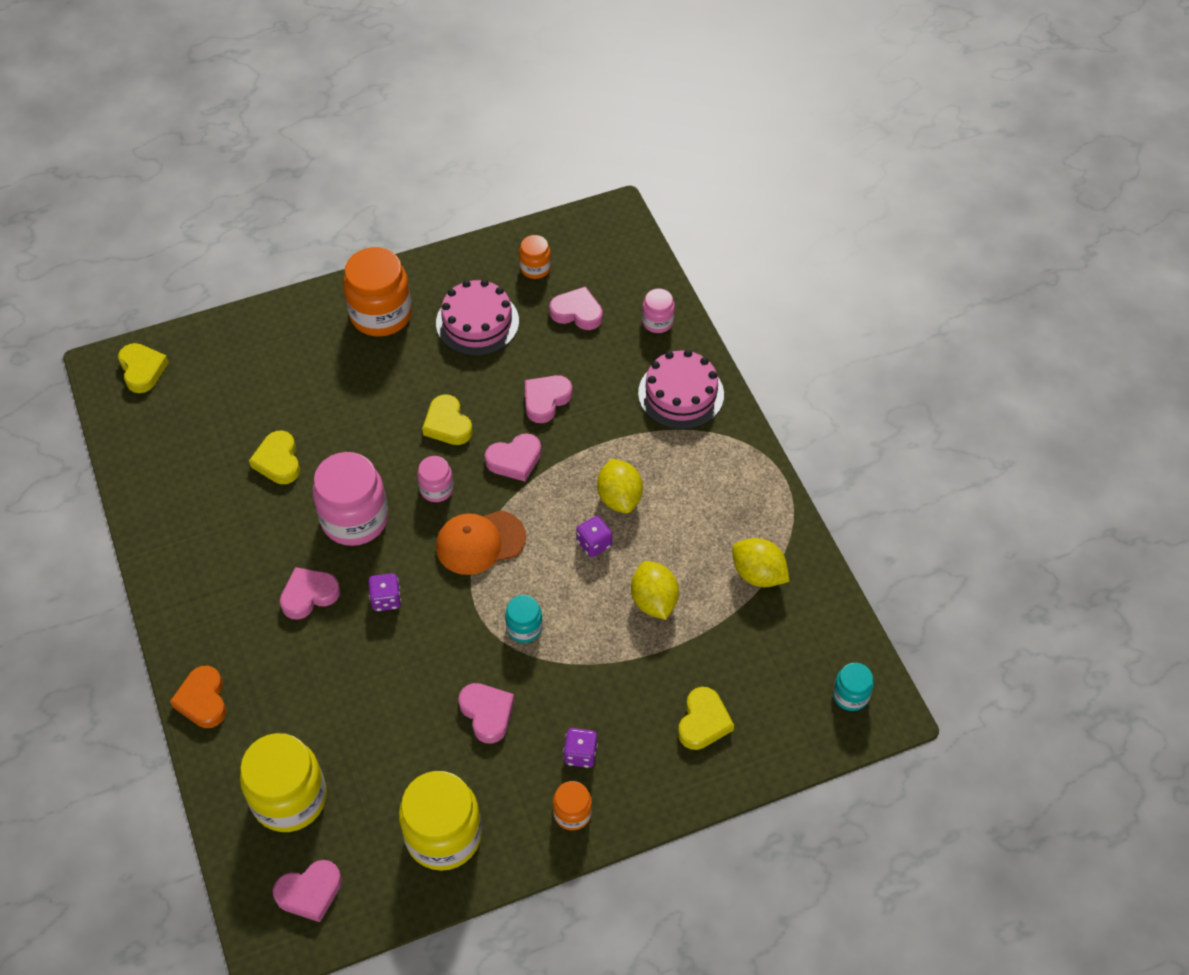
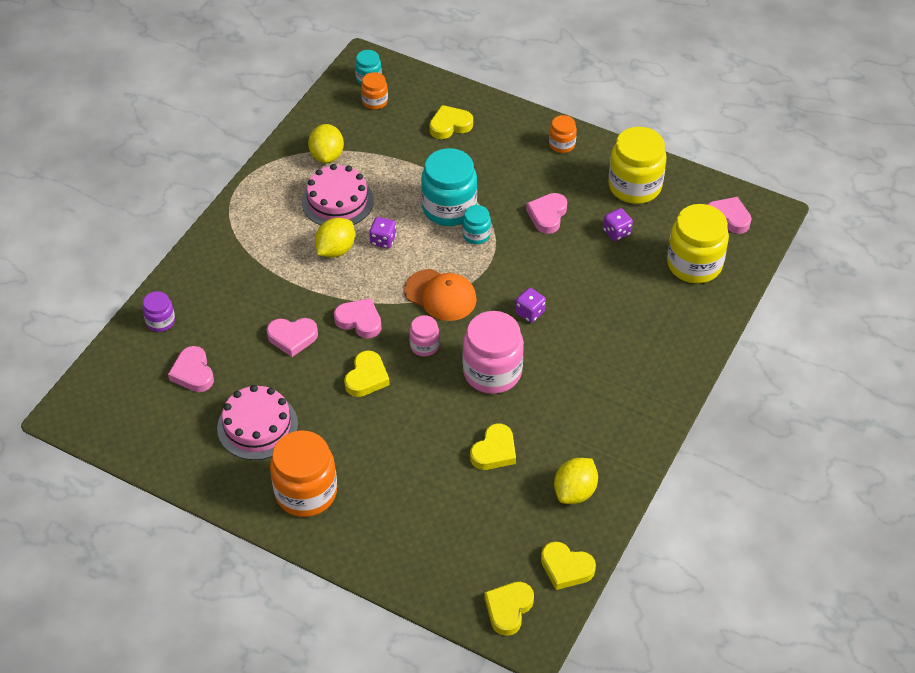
camera: 130 degrees left, 5 degrees down
(128, 430) = (566, 568): none -> yellow heart
(203, 700) = (691, 350): orange heart -> none
(309, 595) = (569, 353): pink heart -> none
(535, 268) = (170, 428): orange jar -> orange jar (375, 101)
(580, 754) = (525, 162): purple dice -> purple dice (616, 232)
(582, 630) = (449, 208): none -> turquoise jar
(654, 601) = (394, 189): yellow lemon -> yellow lemon (575, 491)
(657, 322) = (160, 321): pink jar -> purple jar
(681, 394) = (217, 270): pink cake -> pink cake (337, 201)

